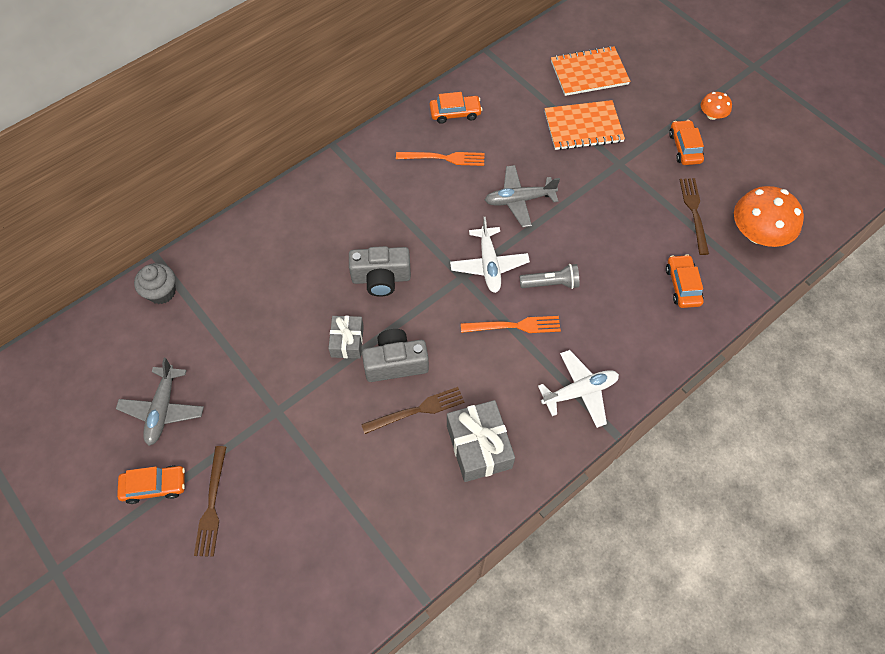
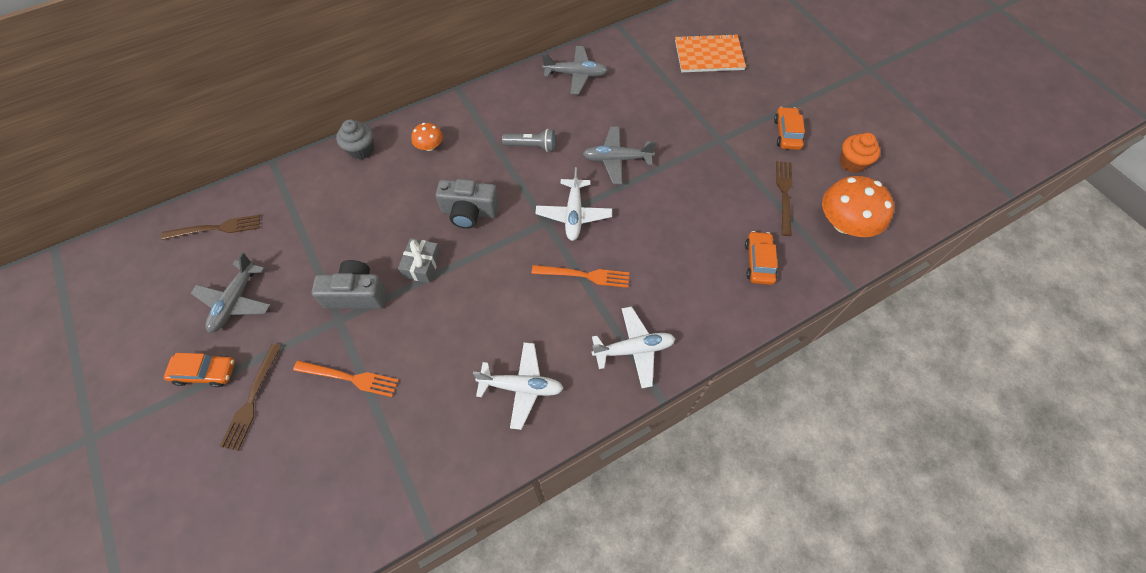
camera: 10 degrees right, 0 degrees up
(161, 292) = (268, 195): grey cupcake -> grey cupcake (361, 150)
(395, 363) = (462, 293): grey camera -> grey camera (356, 294)
(417, 410) = (470, 341): brown fork -> brown fork (216, 228)
(444, 158) = (555, 112): orange fork -> orange fork (350, 378)
(455, 113) = (576, 75): orange car -> grey plane
(479, 446) = (521, 387): grey gift -> white plane
(551, 283) = (629, 241): grey flashlight -> grey flashlight (532, 146)
(583, 127) = (692, 102): orange notebook -> none
(712, 115) = (819, 107): orange mushroom -> orange mushroom (429, 146)
(754, 169) = (852, 163): none -> orange cupcake

